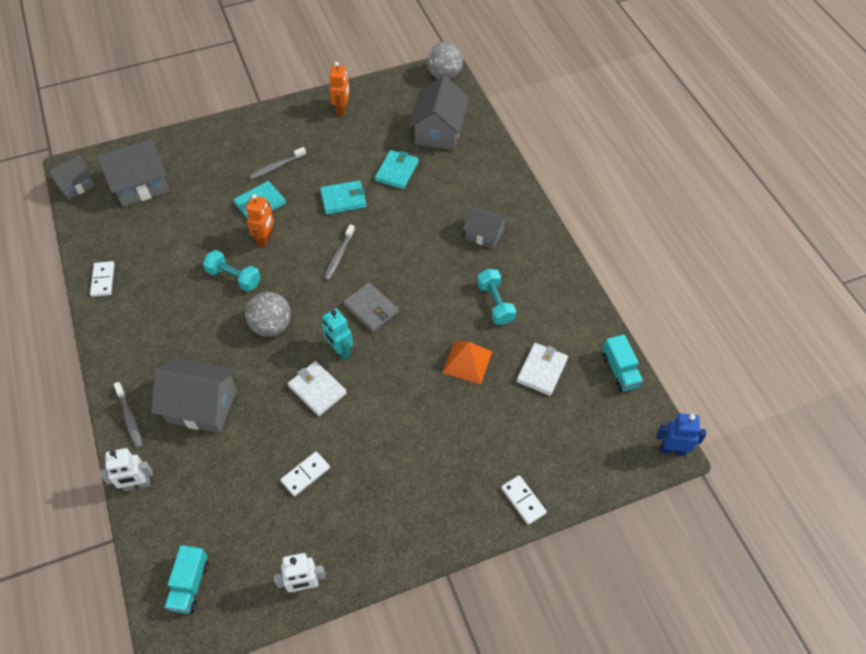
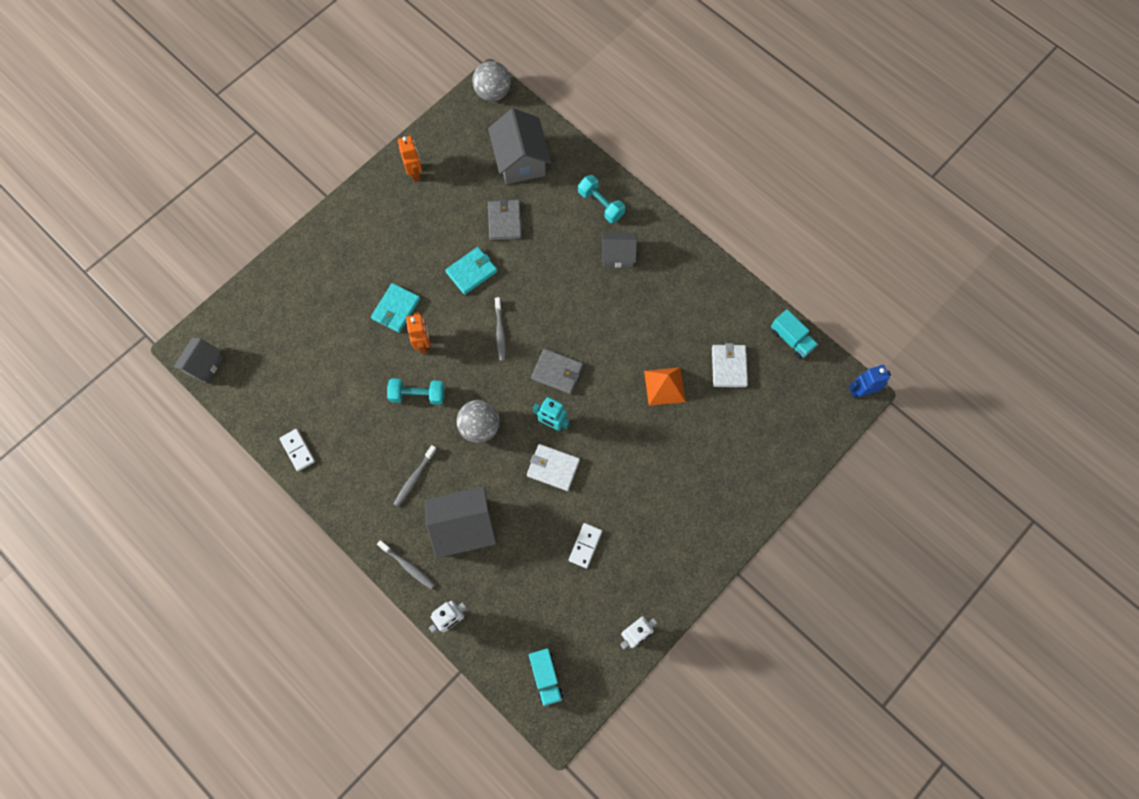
camera: 25 degrees left, 15 degrees up
(141, 185) = (268, 337): grey house -> none
(276, 166) = (388, 263): grey toothbrush -> grey toothbrush (414, 478)
(397, 171) = (504, 221): turquoise wallet -> grey wallet
(495, 303) = (660, 320): turquoise dumbbell -> turquoise dumbbell (601, 204)
(523, 500) = (767, 487): white domino -> none

